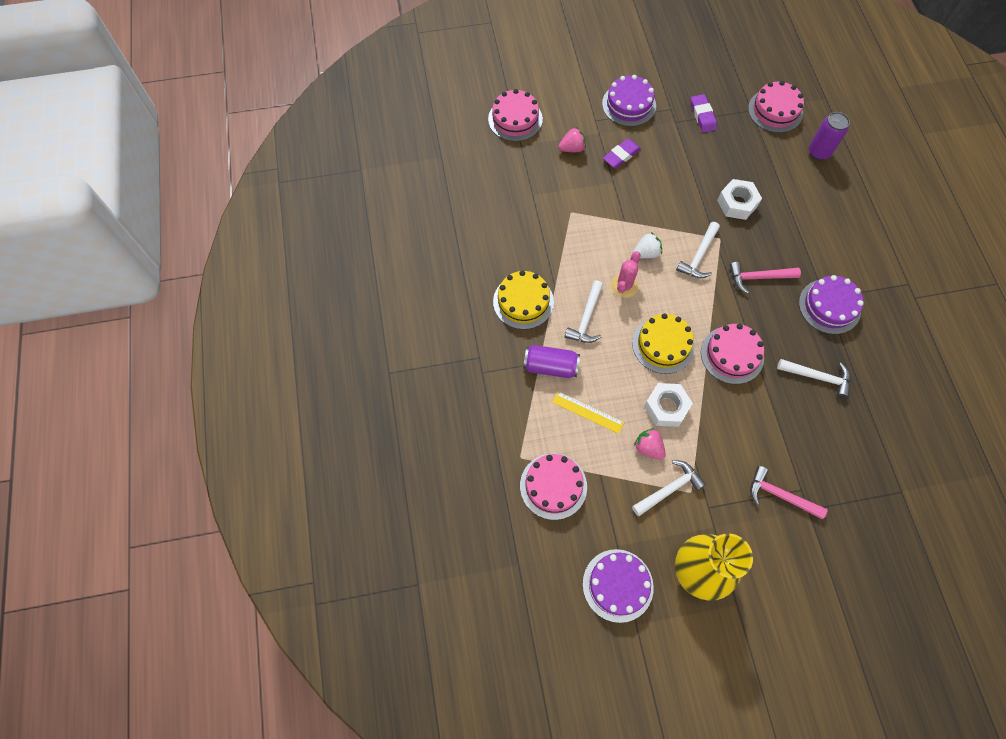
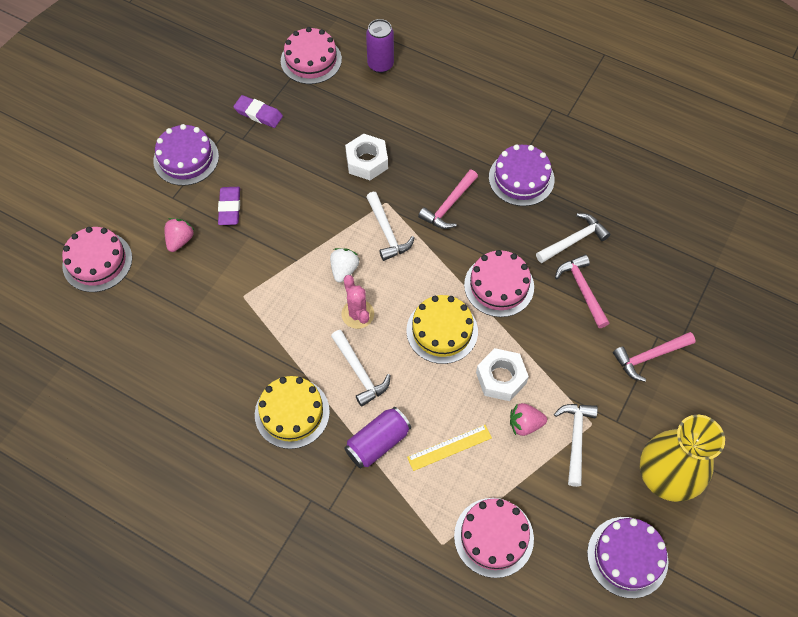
camera: 50 degrees left, 5 degrees down
(785, 411) = (582, 289): none -> pink hammer

